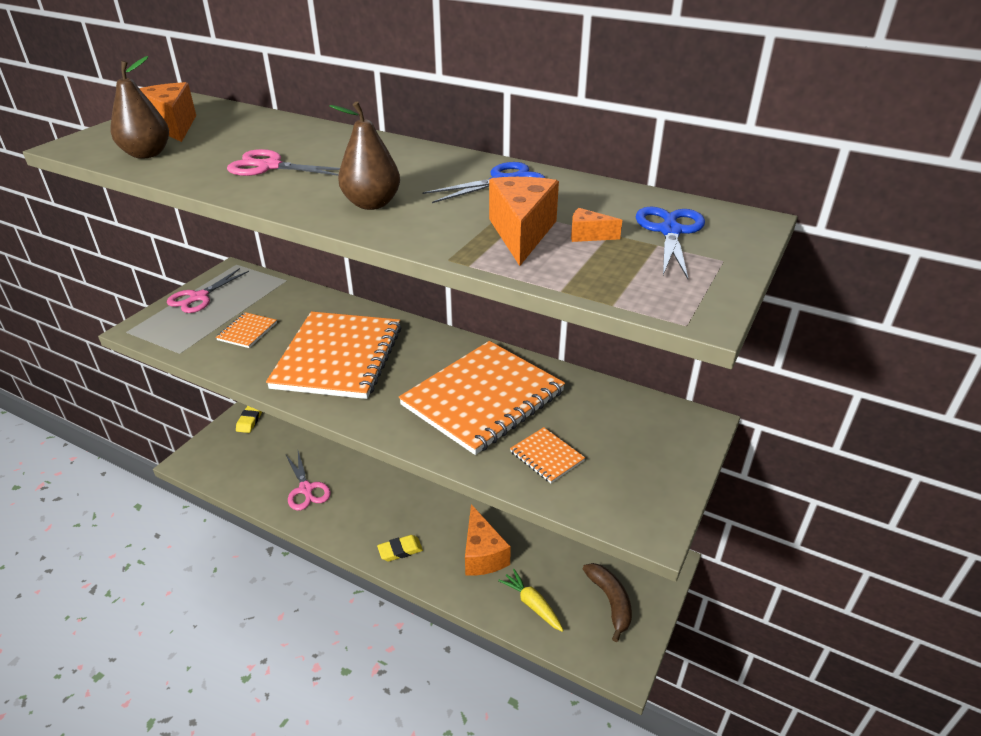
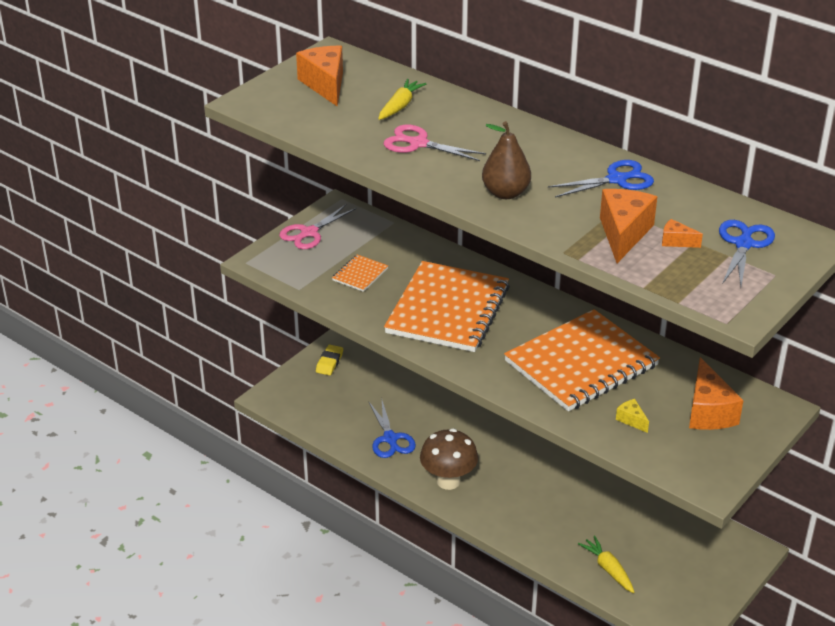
camera: 10 degrees right, 0 degrees up
(147, 154) = (311, 119): brown pear -> none
(254, 137) = (400, 106): none -> yellow carrot
(306, 489) = (390, 439): pink scissors -> blue scissors
(364, 527) = (448, 481): none -> brown mushroom
(400, 550) = (483, 506): yellow eraser -> none
(482, 554) = (565, 520): orange cheese -> orange cheese (708, 411)
(546, 456) = (631, 420): orange notebook -> yellow cheese
(610, 602) = (685, 577): brown banana -> none

